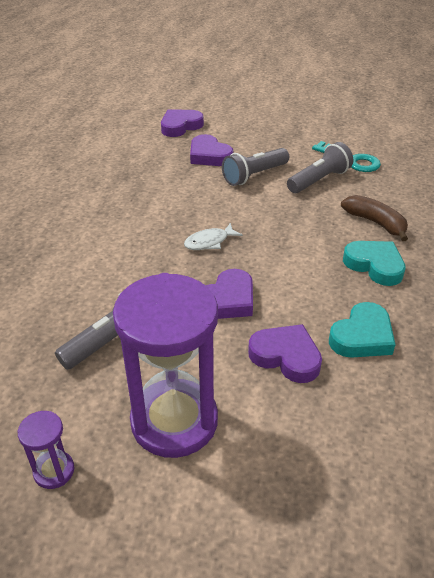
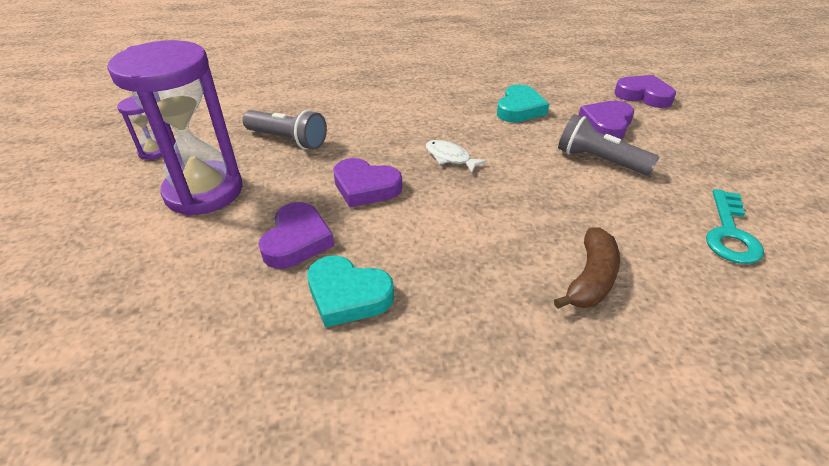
camera: 70 degrees right, 0 degrees up
(319, 180) = (643, 211): grey flashlight -> none
(374, 265) = (492, 290): turquoise heart -> turquoise heart (519, 109)

